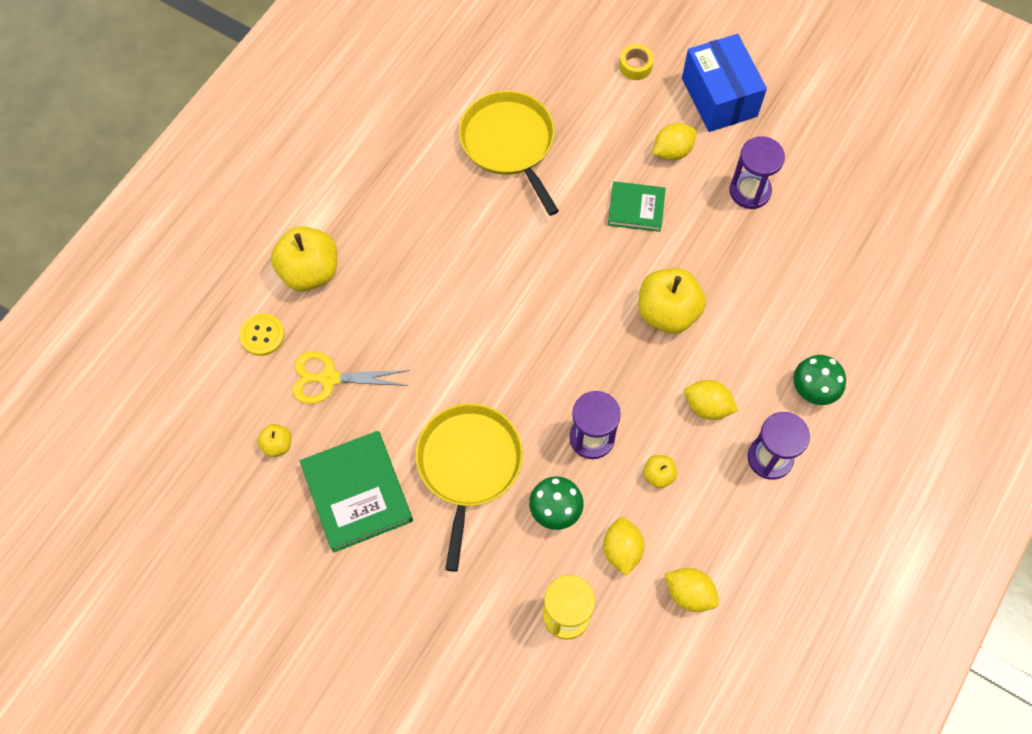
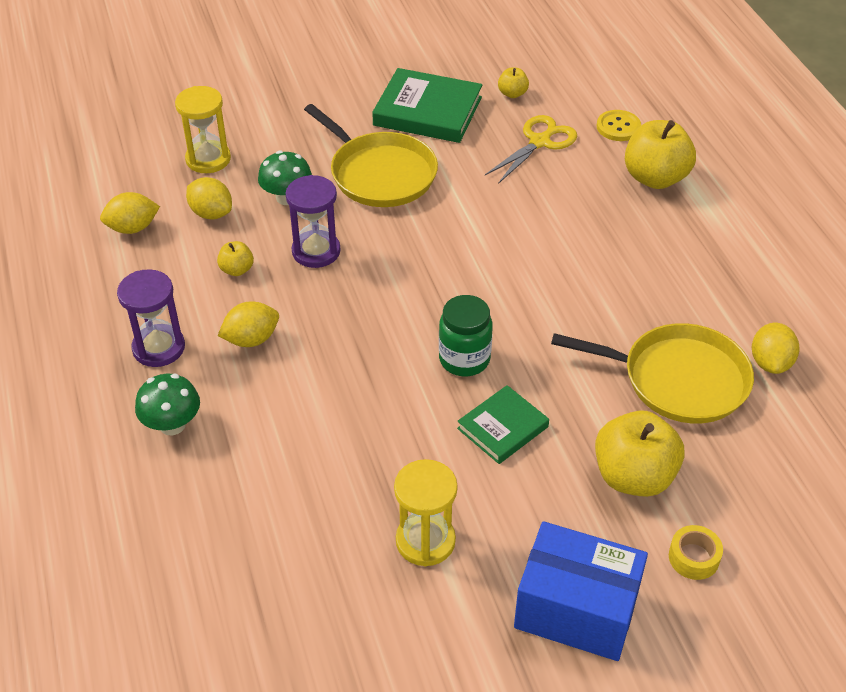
camera: 130 degrees right, 20 degrees down
(602, 267) = (464, 359): none -> green jar
(667, 312) = (367, 374): yellow apple -> yellow apple (633, 476)
(672, 151) = (543, 508): yellow lemon -> yellow lemon (770, 363)
(750, 191) = (425, 541): purple hourglass -> yellow hourglass

